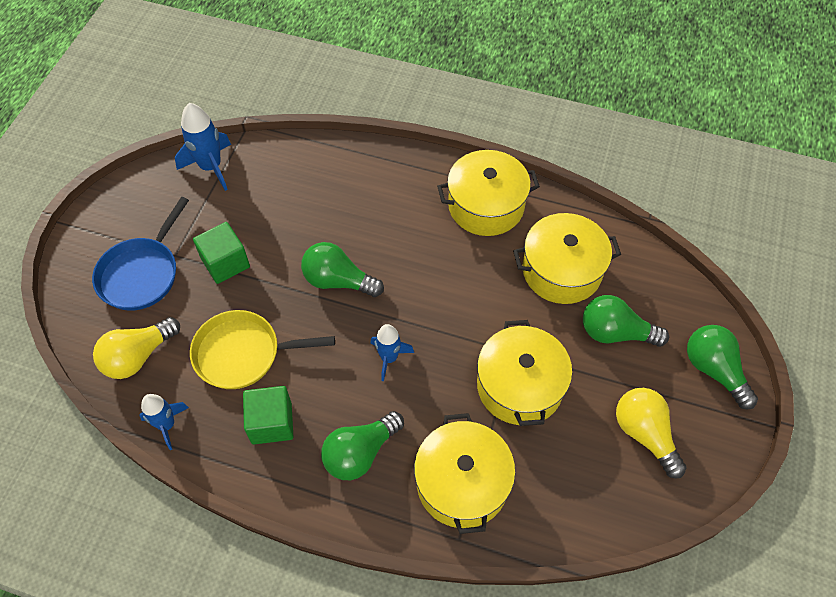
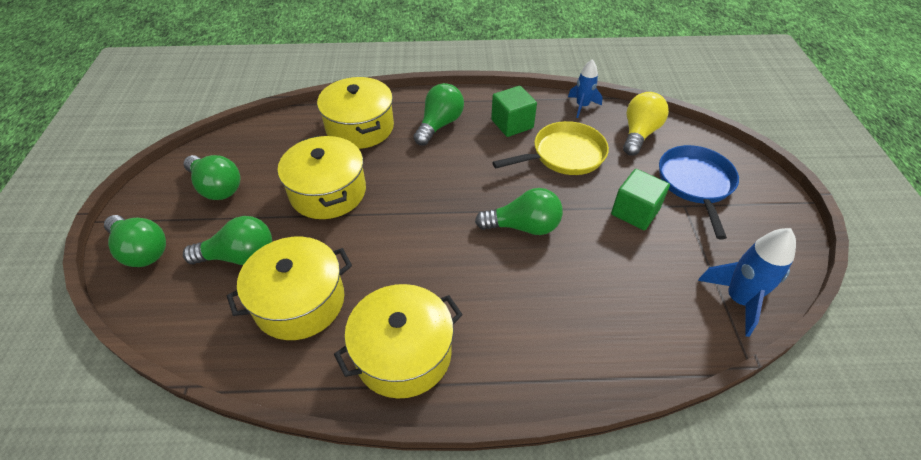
camera: 160 degrees right, 10 degrees down
(389, 358) = (446, 182): blue rocket -> none
(644, 434) = (217, 187): yellow light bulb -> green light bulb

